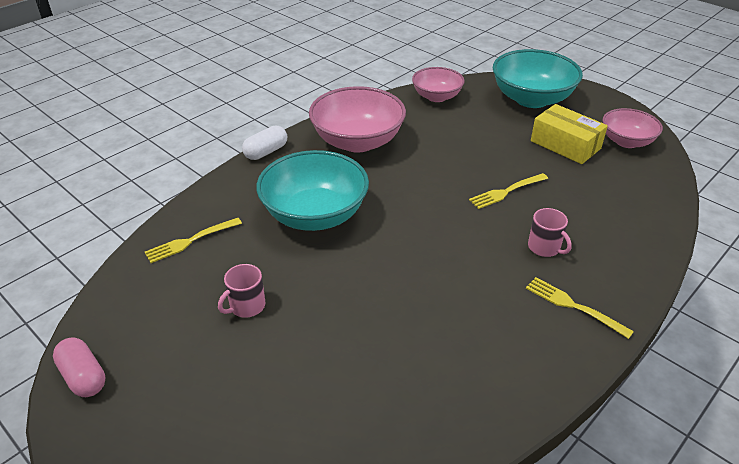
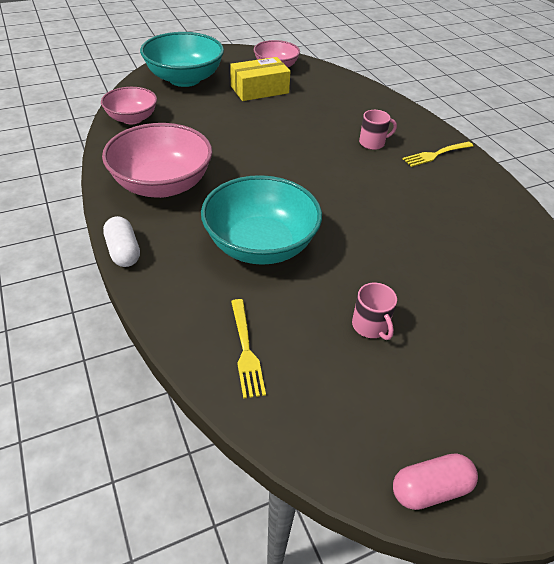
camera: 70 degrees left, 5 degrees up
(506, 191) = (298, 135): yellow fork -> none

